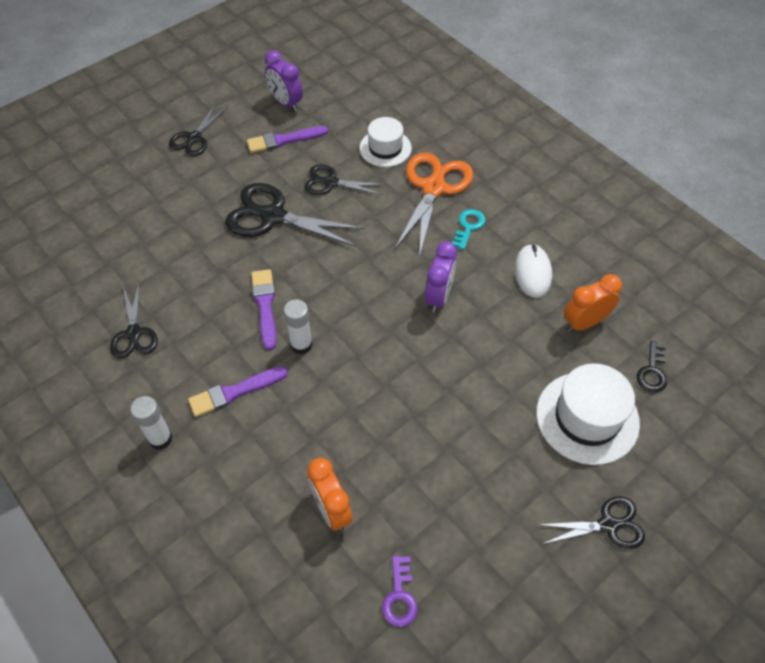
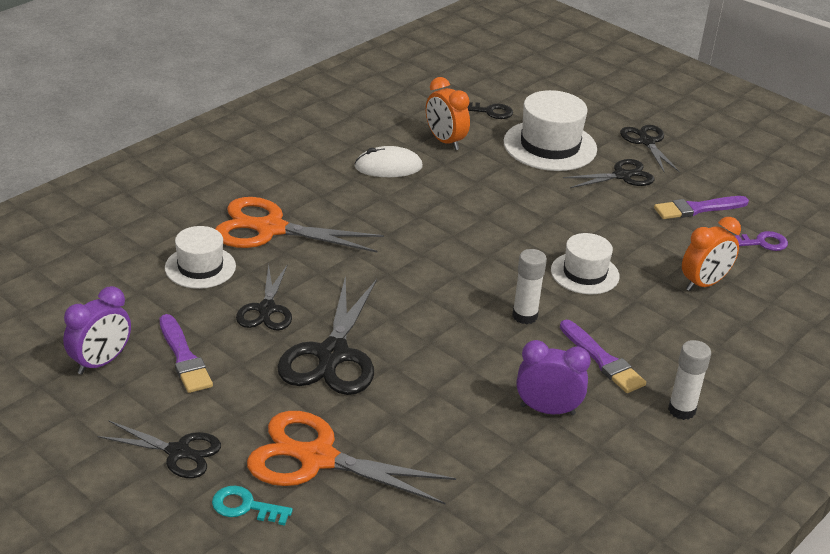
camera: 100 degrees left, 20 degrees down
(134, 333) = (550, 457): black scissors -> black scissors (622, 176)
(170, 202) = (317, 458): none -> orange scissors
(265, 305) = (478, 348): purple brush -> purple brush (697, 209)
(357, 404) = (585, 273): none -> white hat
(439, 297) = (434, 224): purple clock -> purple clock (547, 410)
(468, 227) = (330, 205): turquoise key -> turquoise key (245, 506)

